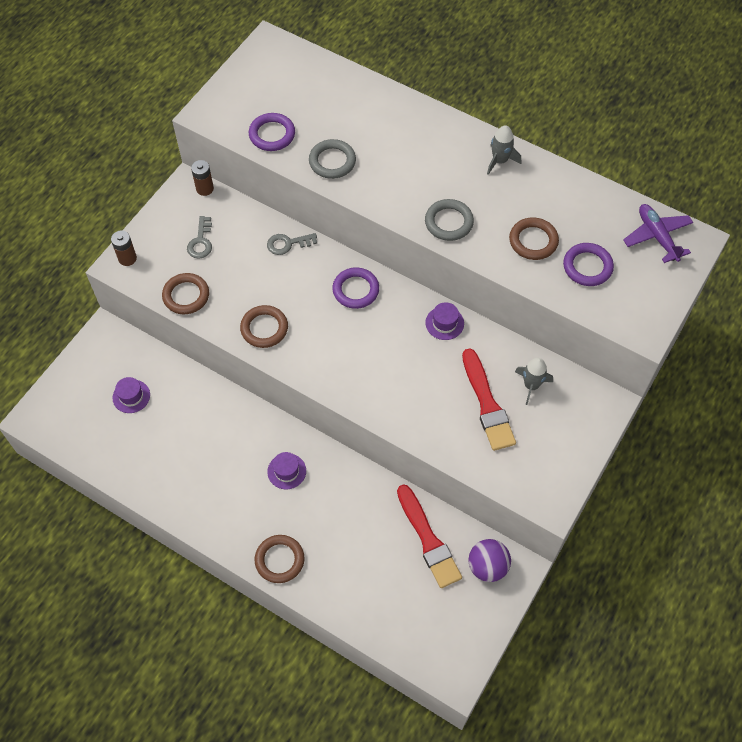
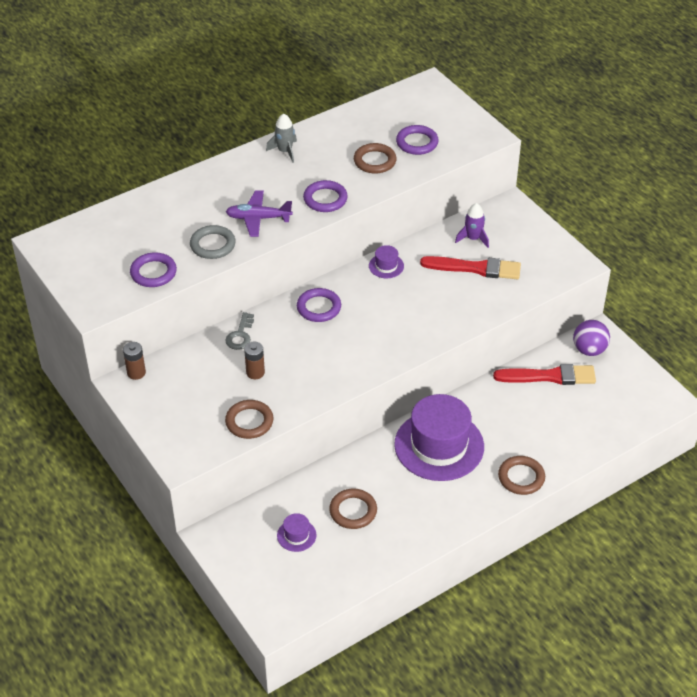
camera: 65 degrees left, 15 degrees down
(127, 258) = (177, 452): brown battery -> brown battery (255, 372)
(201, 241) = (195, 393): grey key -> none
(264, 328) = (320, 378): brown ring -> brown ring (353, 511)
(286, 471) = (439, 445): purple hat -> purple hat, size x2.40
(449, 222) = (325, 199): grey ring -> purple ring
(531, 385) = (473, 238): grey rocket -> purple rocket
(657, 236) = (413, 100): purple plane -> purple plane (258, 218)

